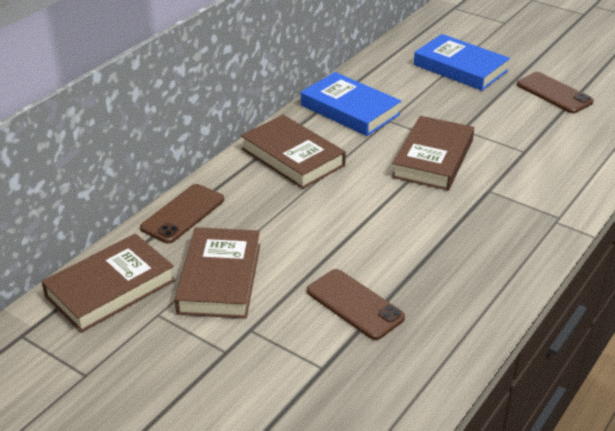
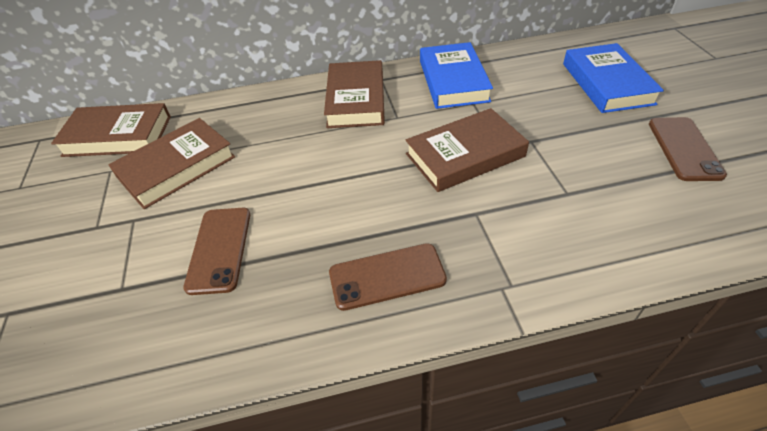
camera: 45 degrees right, 10 degrees up
(183, 214) = (228, 106): brown phone -> brown phone (387, 276)

